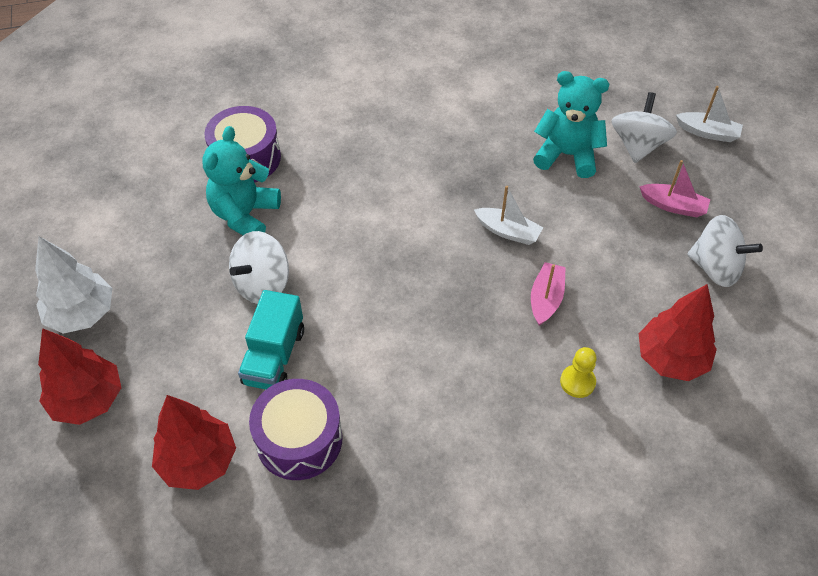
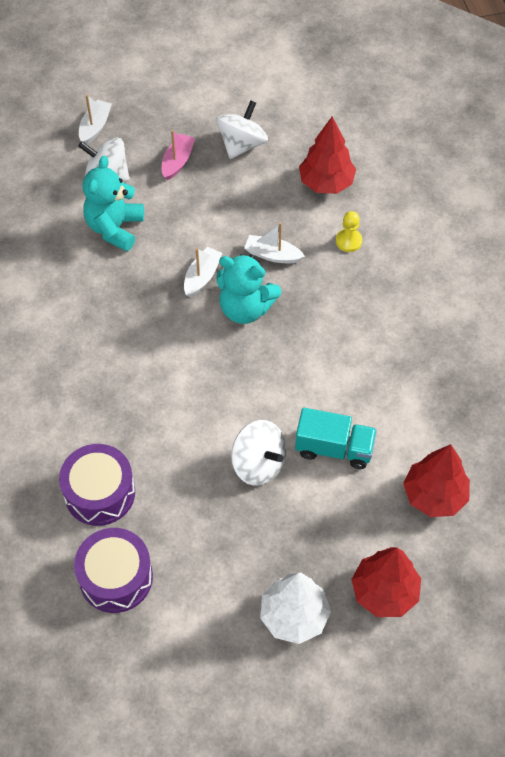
camera: 90 degrees left, 5 degrees up
(245, 215) = (176, 486): turquoise teddy bear -> turquoise teddy bear (245, 308)
(299, 439) = (410, 424): purple drum -> purple drum (116, 577)
(546, 299) = (272, 255): pink boat -> white boat

